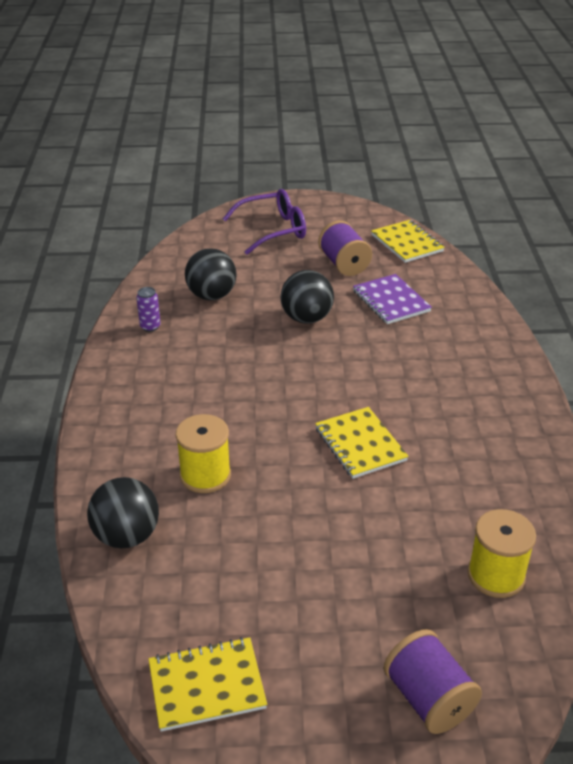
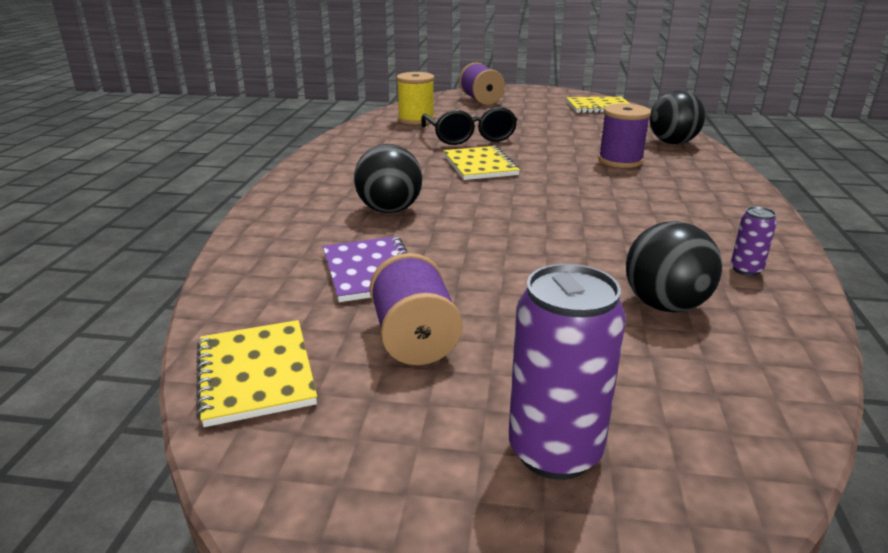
camera: 170 degrees left, 10 degrees down
(205, 475) = (620, 160): yellow spool -> purple spool
(272, 230) = (554, 451): purple glasses -> purple can
(306, 318) = (508, 261): black ball -> black ball (389, 210)
(395, 521) = (469, 137): none -> black glasses

